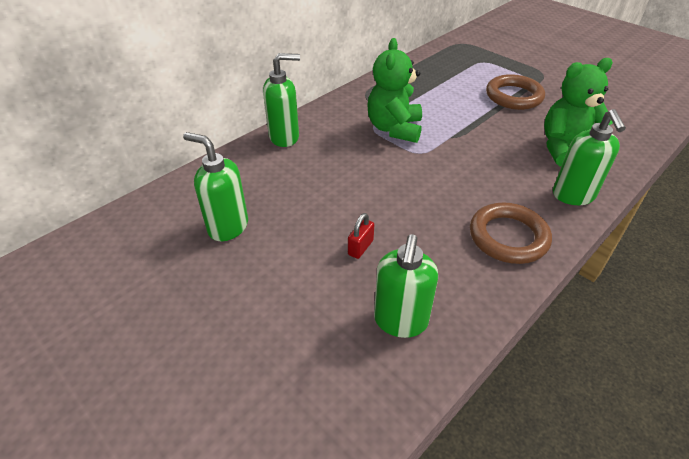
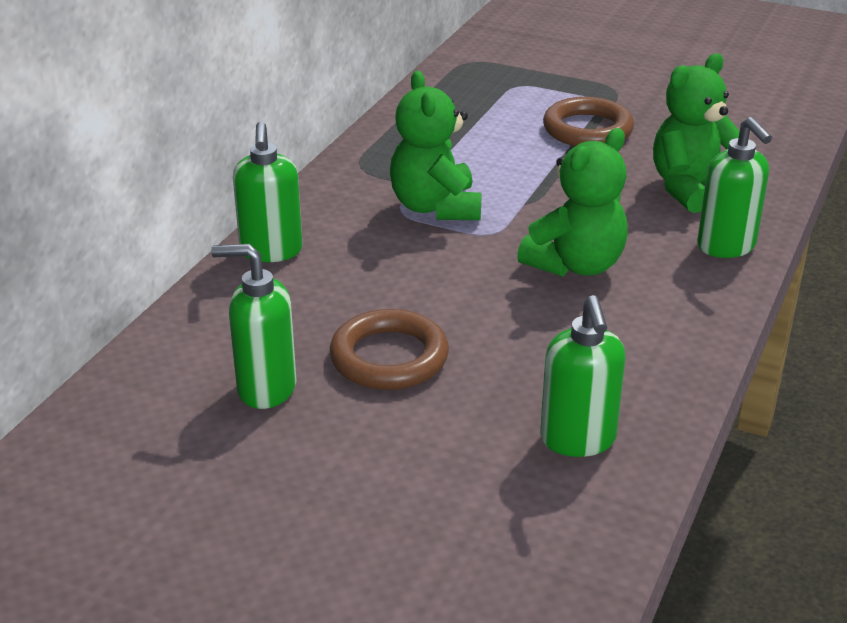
camera: 20 degrees left, 10 degrees down
(284, 137) = (271, 251): green soap dispenser -> green soap dispenser turned 120 degrees clockwise
(360, 247) = (476, 370): red padlock -> none
(463, 186) = (576, 265): none -> green teddy bear
(508, 237) = (666, 314): brown ring -> brown ring (389, 357)

